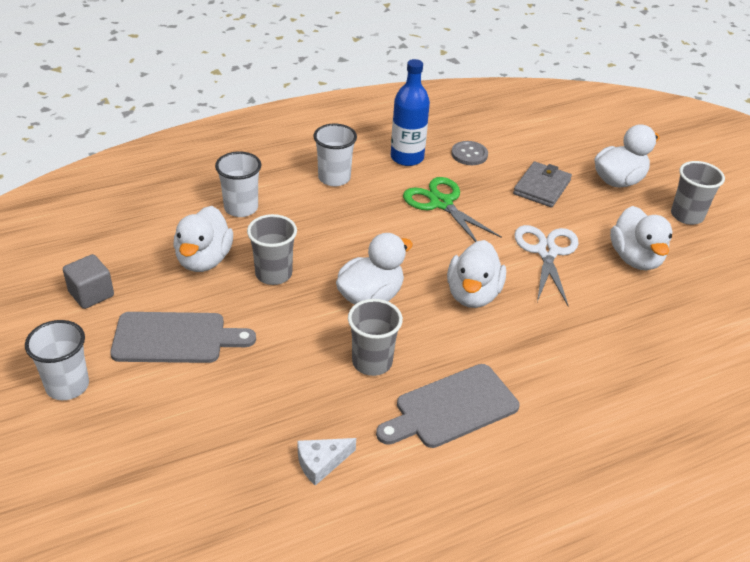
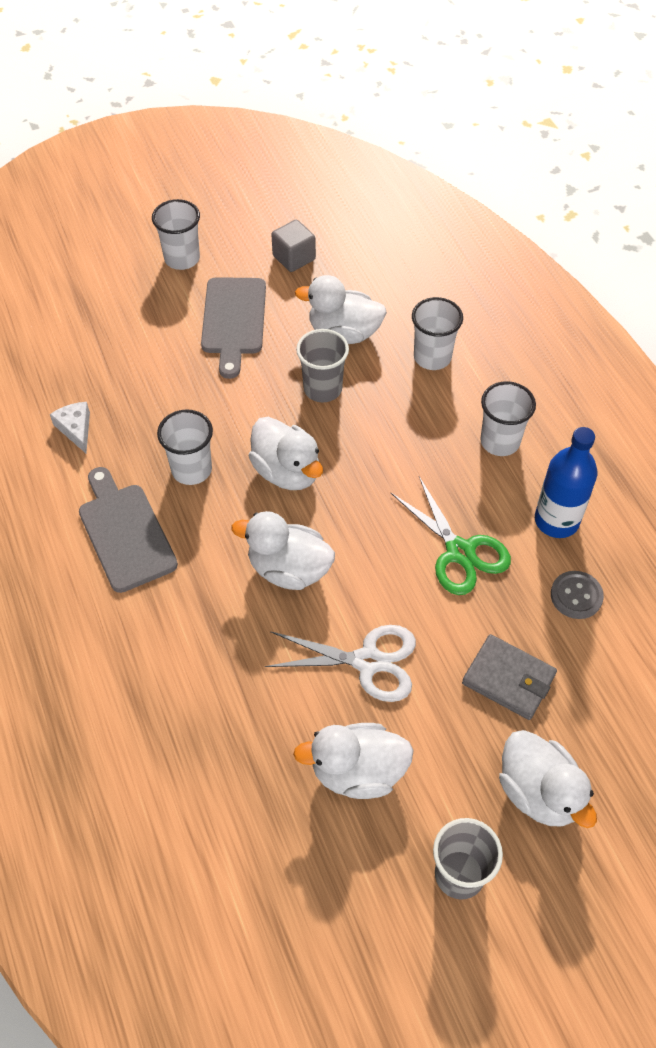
camera: 95 degrees right, 15 degrees up
(372, 362) = (191, 469): grey cup -> white cup
(441, 203) = (460, 552): green scissors -> green scissors turned 90 degrees clockwise

